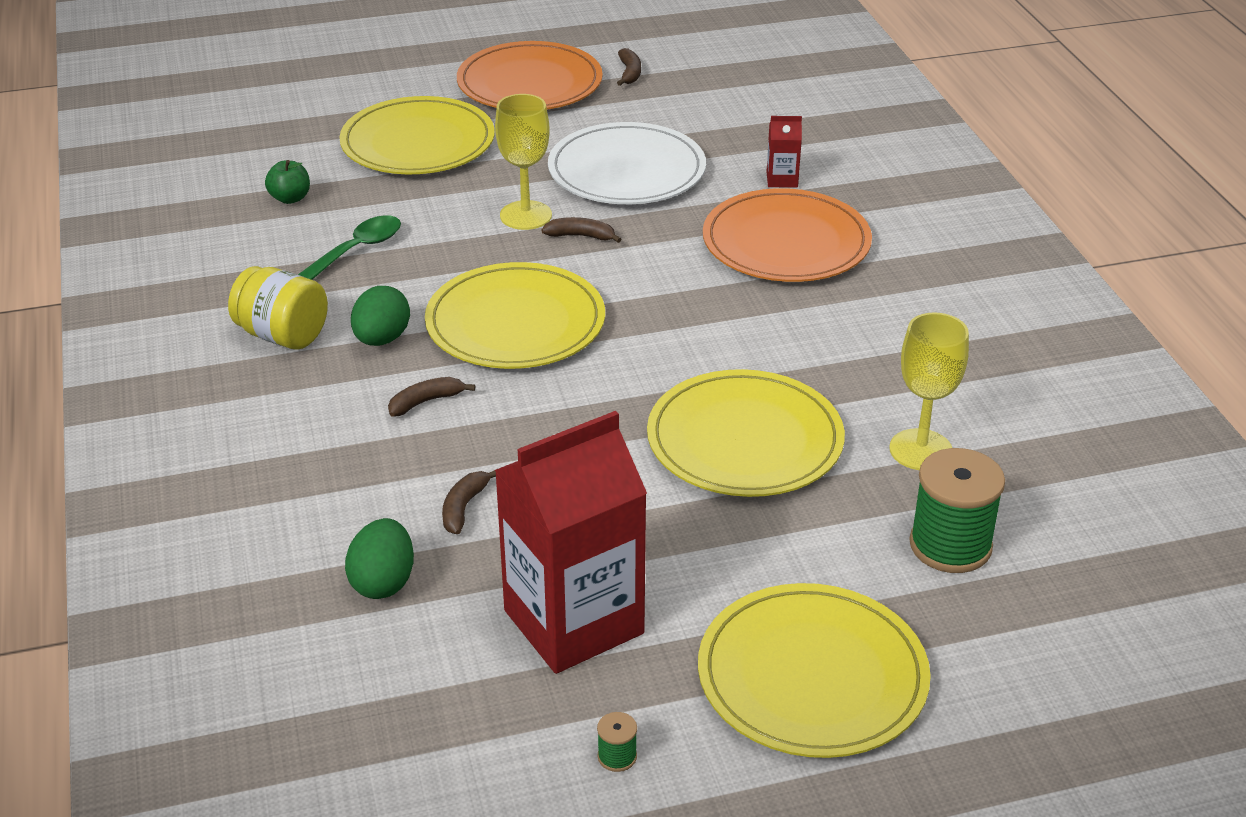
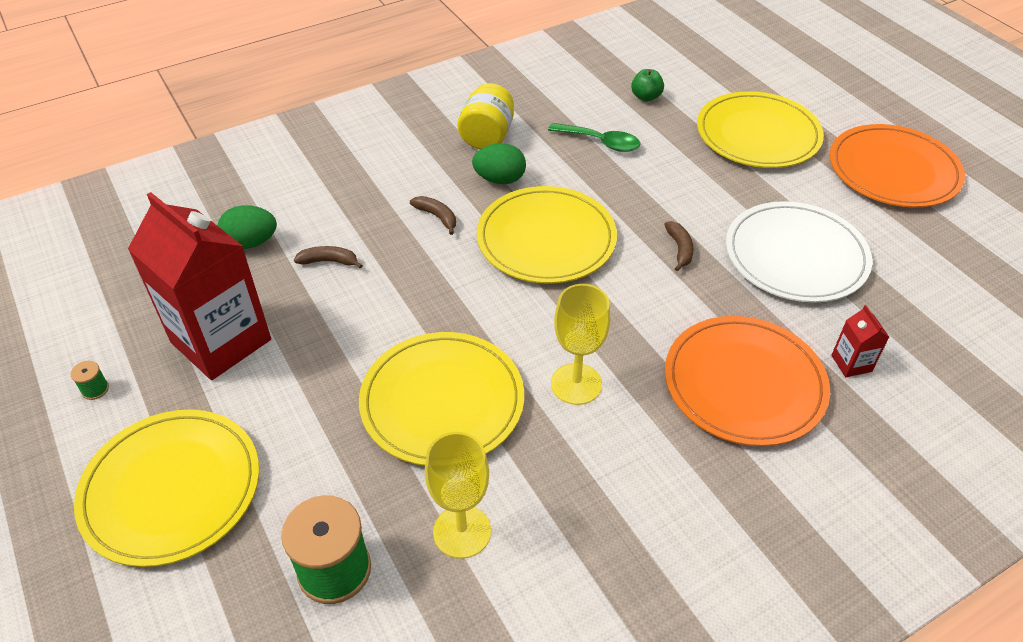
camera: 75 degrees right, 10 degrees up
(526, 215) = (691, 212): yellow goblet -> yellow goblet (576, 384)
(629, 73) = (962, 225): brown banana -> none

